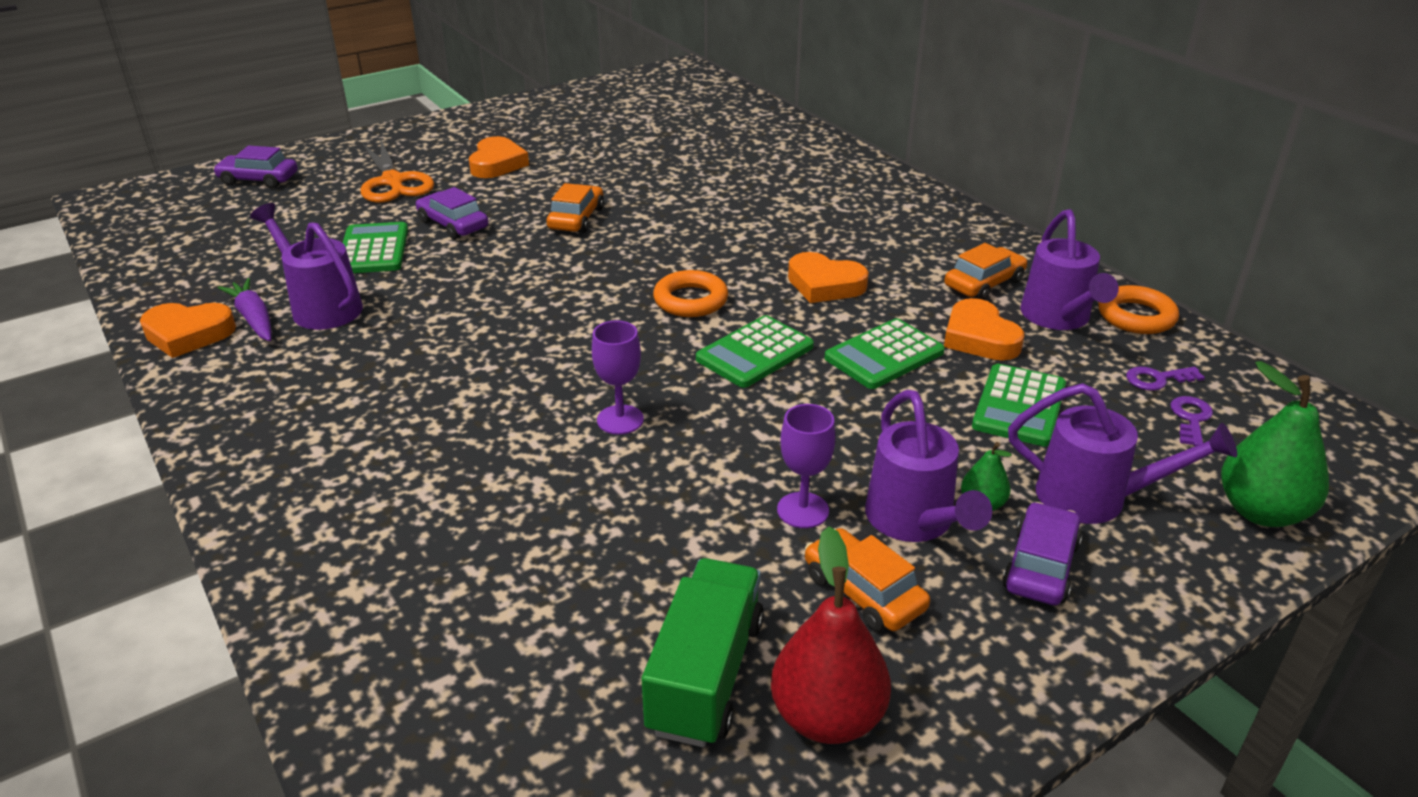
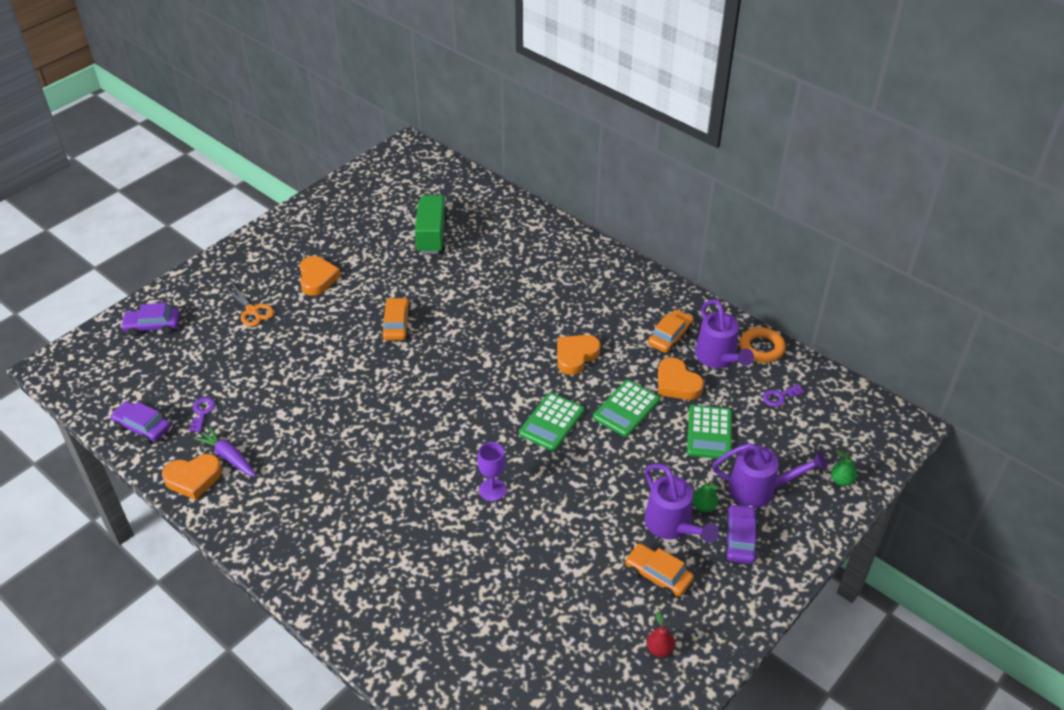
camera: 15 degrees left, 10 degrees up
(321, 306) = (267, 438): purple watering can -> none
(373, 250) = (274, 380): green calculator -> none
(393, 182) = (252, 311): orange scissors -> orange scissors, size x0.66
(453, 224) = (316, 346): purple car -> purple car (142, 427)
(690, 300) = (498, 386): orange ring -> none
(705, 675) = (596, 641): green truck -> green truck (432, 235)
(803, 510) = (613, 531): purple goblet -> none
(825, 284) = (575, 356): orange heart -> orange heart turned 120 degrees clockwise
(827, 717) = (659, 649): red pear -> red pear, size x0.51
(1190, 419) = (800, 423): purple key -> purple key (202, 412)
(1261, 512) = (841, 480): green pear -> green pear, size x0.51

